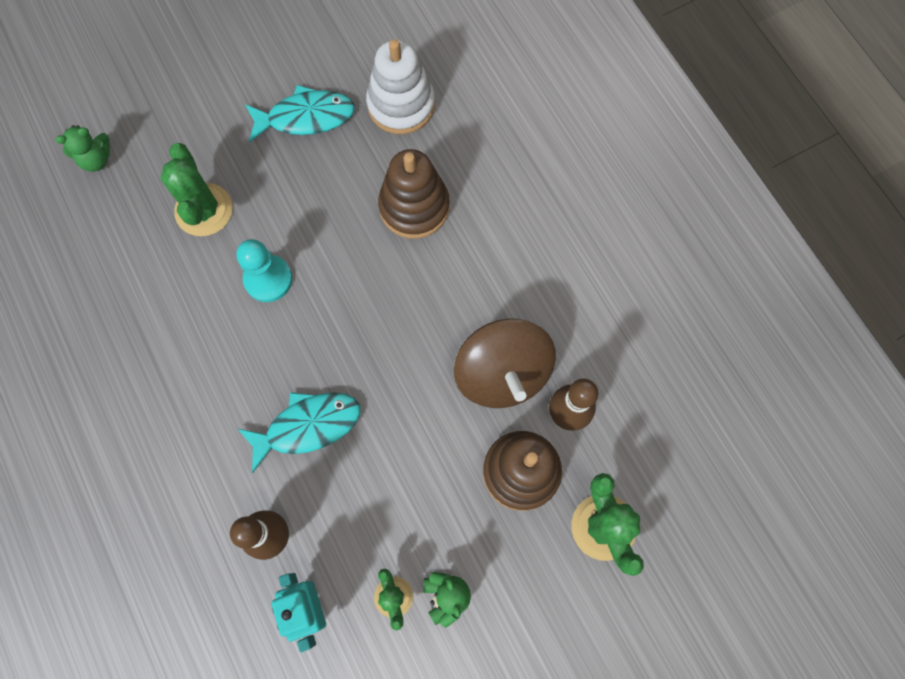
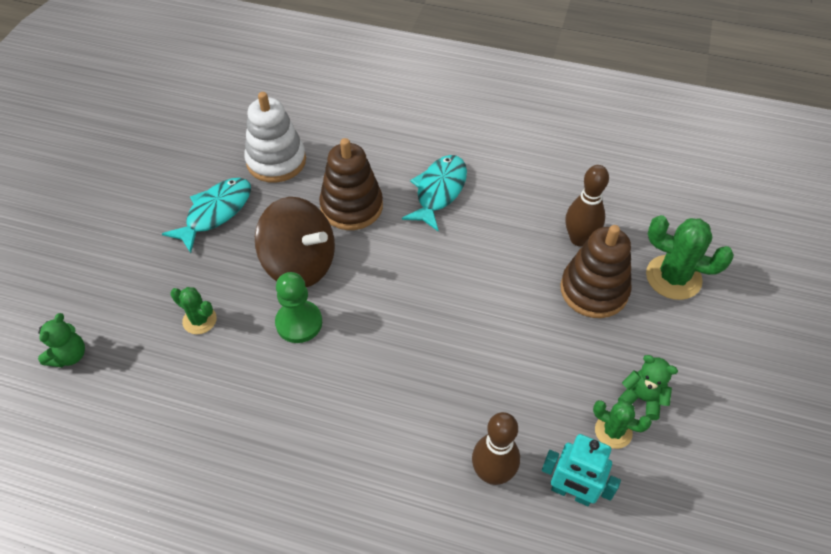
camera: 45 degrees left, 20 degrees down
(204, 210) = (199, 320): green cactus -> green cactus, size x0.59
(268, 279) = (299, 323): turquoise pawn -> green pawn
(308, 426) = (433, 385): turquoise fish -> turquoise fish (439, 191)
(502, 373) = (517, 249): brown spinning top -> brown spinning top (300, 264)

